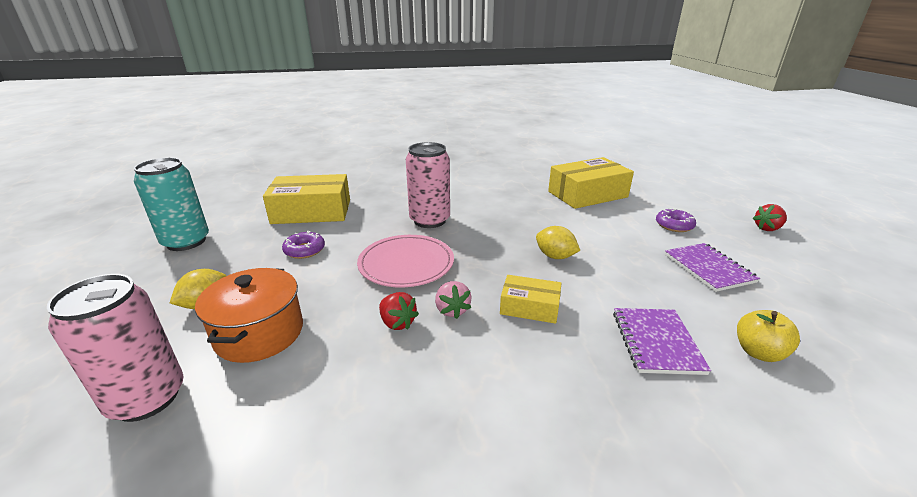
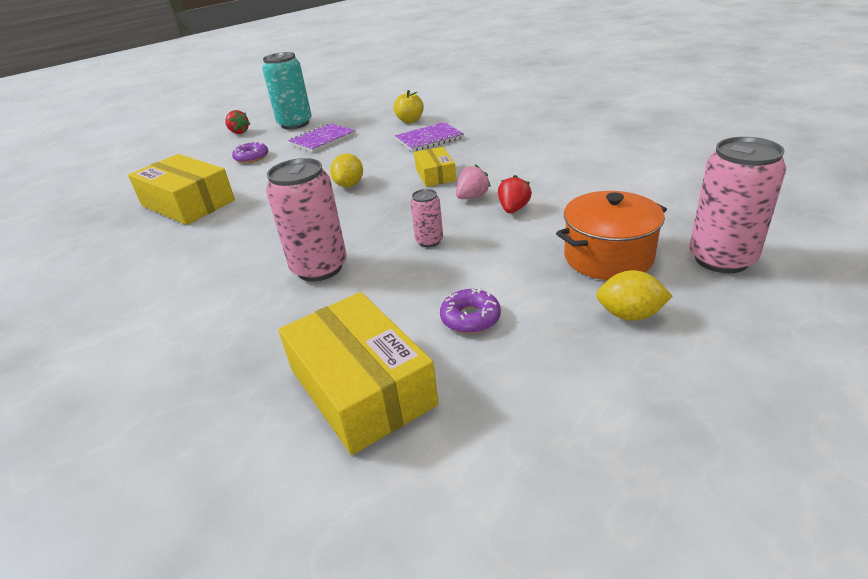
camera: 115 degrees left, 5 degrees up
(186, 242) = (577, 464): turquoise can -> turquoise can (295, 124)
(406, 264) = (429, 241): pink plate -> pink can

